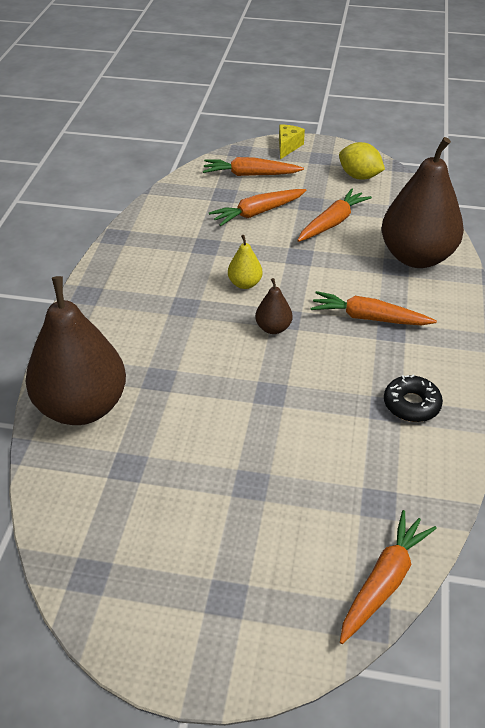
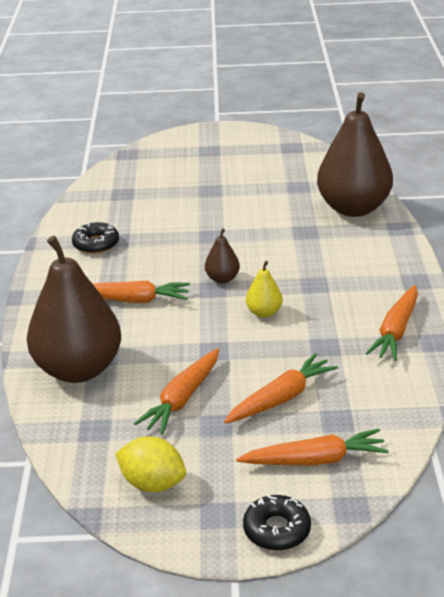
camera: 170 degrees right, 10 degrees down
(287, 147) = (277, 530): yellow cheese -> black donut
(384, 581) = (119, 166): orange carrot -> orange carrot (396, 331)

